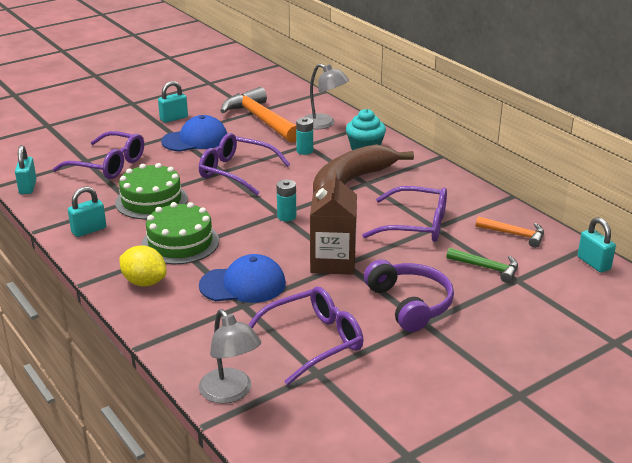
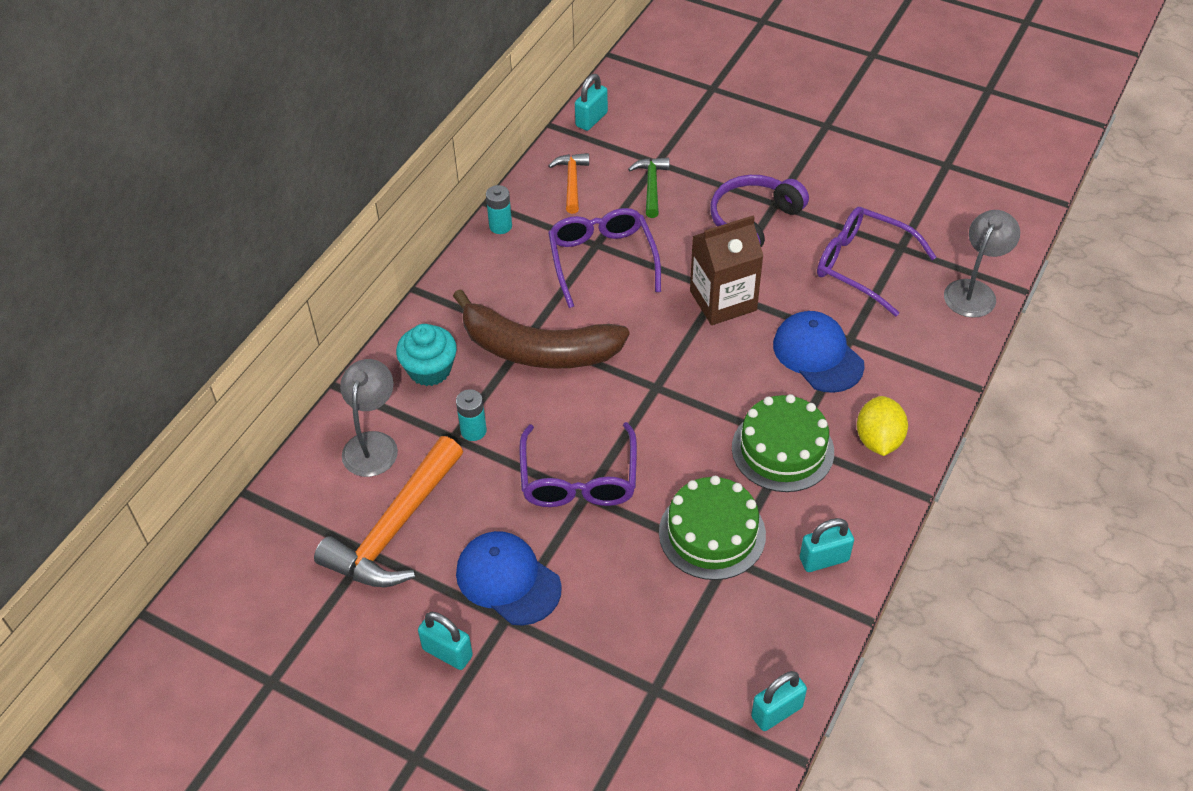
camera: 115 degrees left, 20 degrees up
(89, 230) = (824, 559): turquoise padlock -> turquoise padlock turned 45 degrees counterclockwise
(108, 165) = (651, 647): purple glasses -> none
(286, 216) = (658, 377): turquoise battery -> turquoise battery (500, 226)

